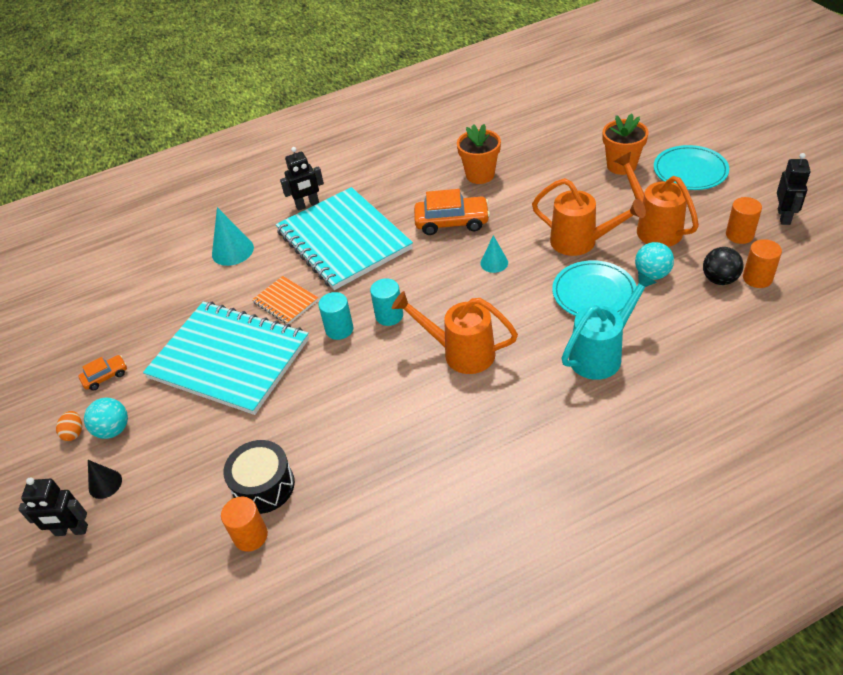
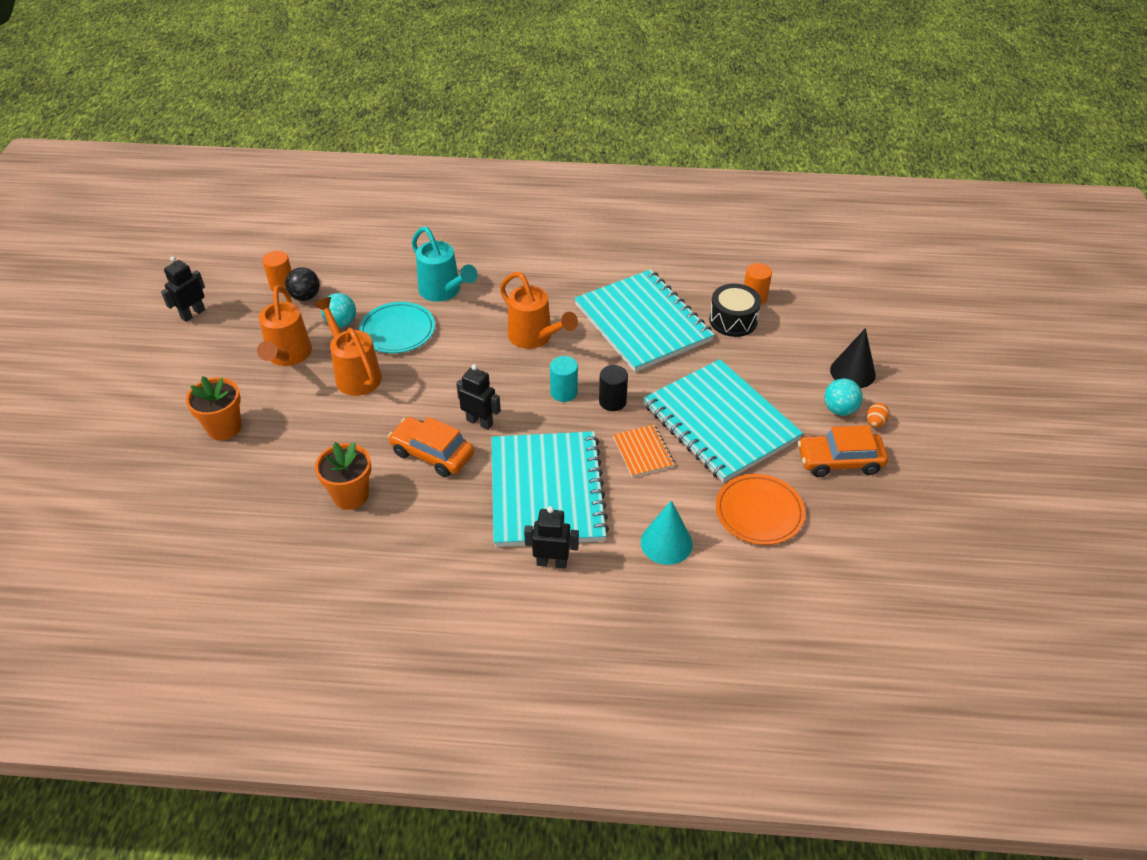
camera: 155 degrees left, 0 degrees up
(71, 531) = (882, 353): black robot -> black robot (480, 422)
(105, 376) = (839, 461): orange car -> orange car, size x1.84
(105, 484) = (852, 372): black cone -> black cone, size x1.62
(168, 302) = (759, 512): none -> orange plate
(339, 329) = (612, 401): turquoise cylinder -> black cylinder
(364, 428) = (643, 323): none -> turquoise notebook
(494, 263) = (439, 393): turquoise cone -> none
(601, 354) = (443, 291): turquoise watering can -> turquoise watering can turned 120 degrees counterclockwise
(690, 171) = (185, 389): turquoise plate -> none
(739, 235) = (243, 318): orange cylinder -> none

